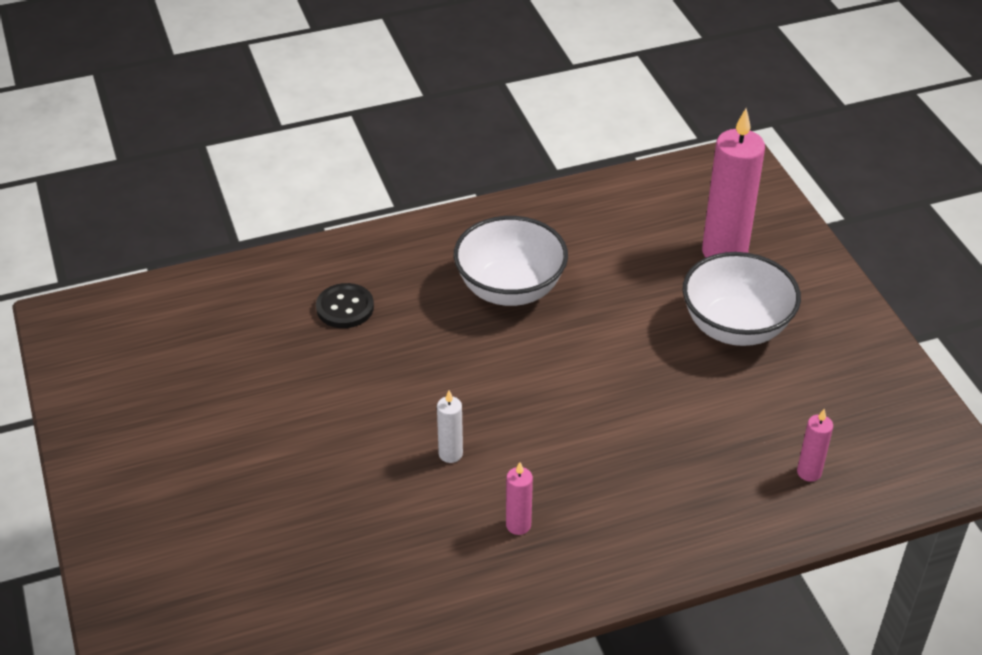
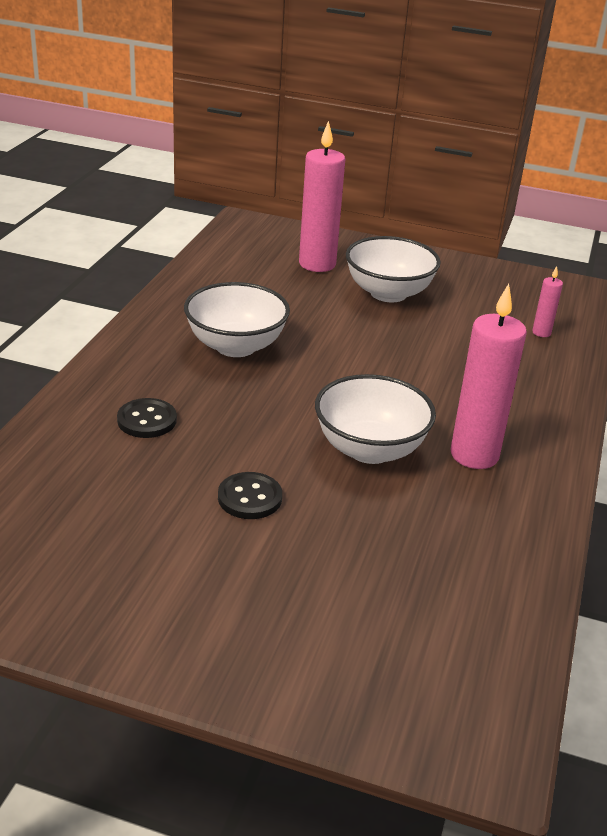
camera: 55 degrees left, 10 degrees down
(308, 421) = (250, 498): none -> black button
(450, 454) = (370, 449): white candle -> white bowl
(518, 525) = (474, 455): pink candle -> pink candle, size x2.14

